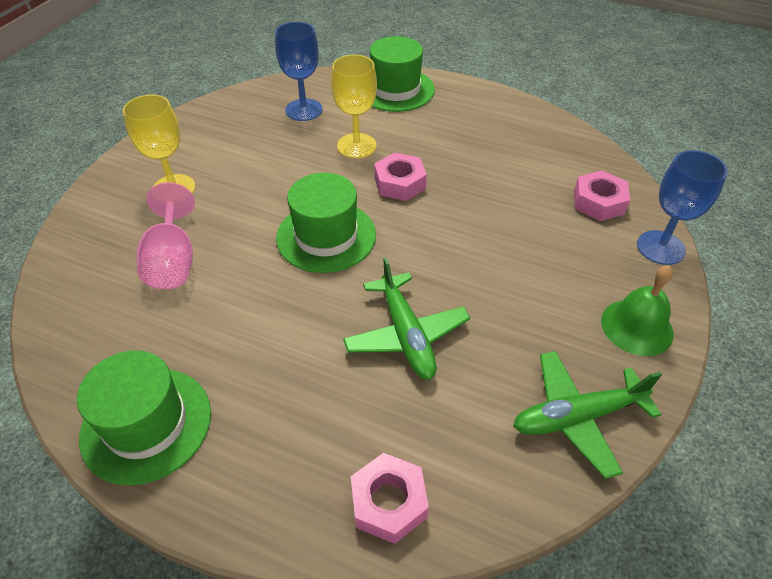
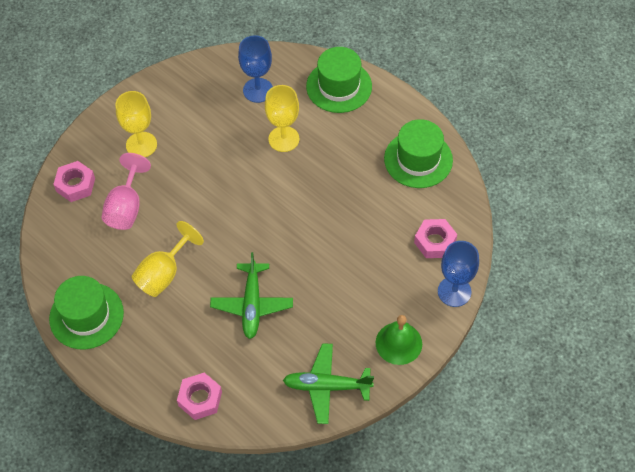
camera: 20 degrees right, 10 degrees up
(257, 329) = (164, 273): none -> yellow goblet
(326, 236) = (231, 216): green hat -> green hat (418, 159)
(400, 183) = (300, 184): pink nut -> pink nut (75, 185)

